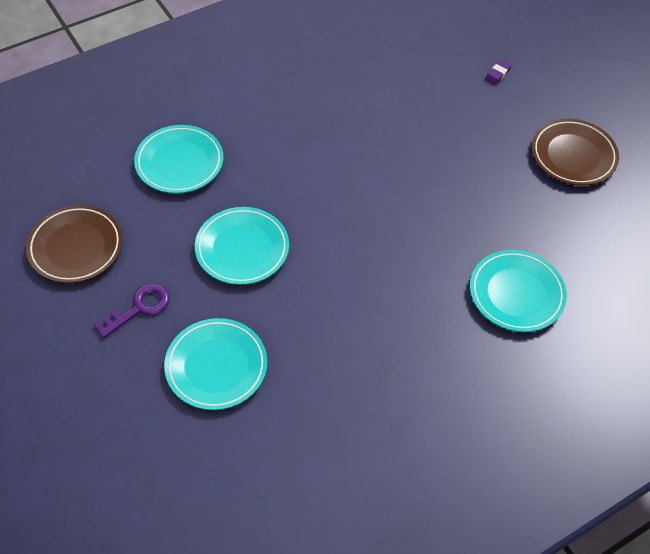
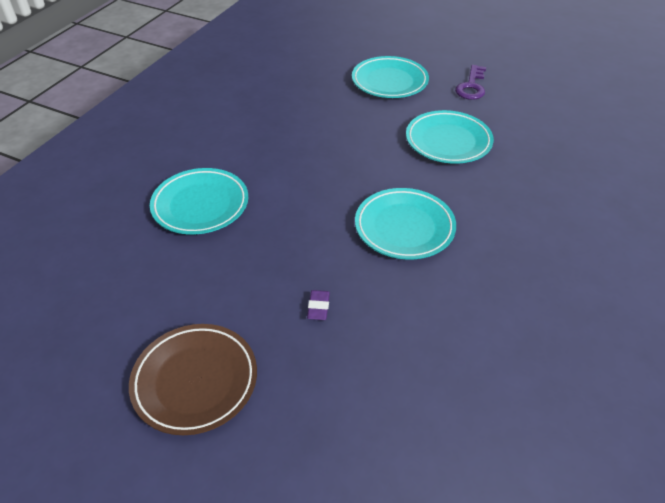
camera: 150 degrees right, 10 degrees down
(76, 247) = (555, 96): brown plate -> none
(179, 163) = (572, 174): turquoise plate -> turquoise plate (404, 227)
(497, 74) = (363, 466): purple eraser -> purple eraser (318, 307)

